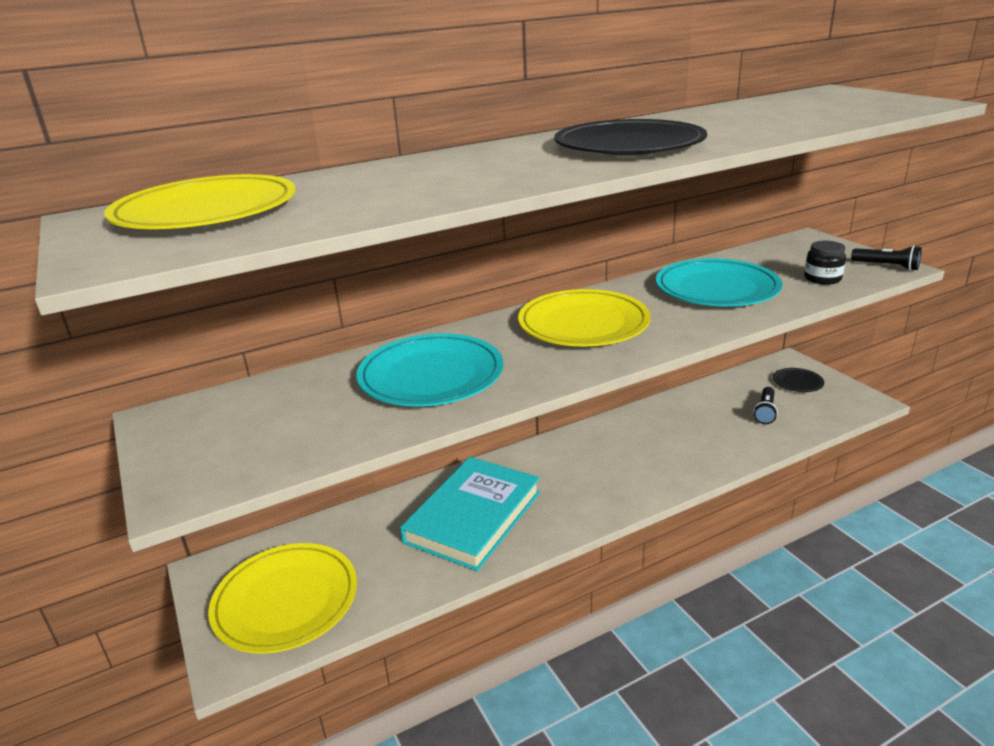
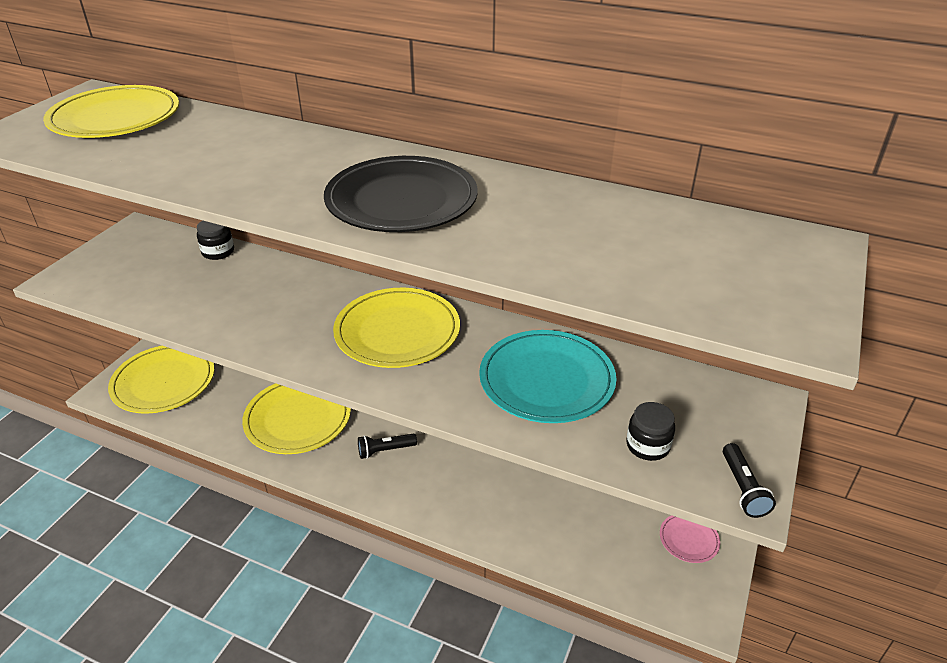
camera: 50 degrees right, 10 degrees up
(307, 377) = (218, 252): none -> black jar
(431, 376) = (254, 299): turquoise plate -> none
(473, 517) = (298, 418): turquoise book -> yellow plate
(765, 412) = (602, 533): black flashlight -> black flashlight (385, 450)
(797, 382) = (689, 539): black plate -> pink plate

